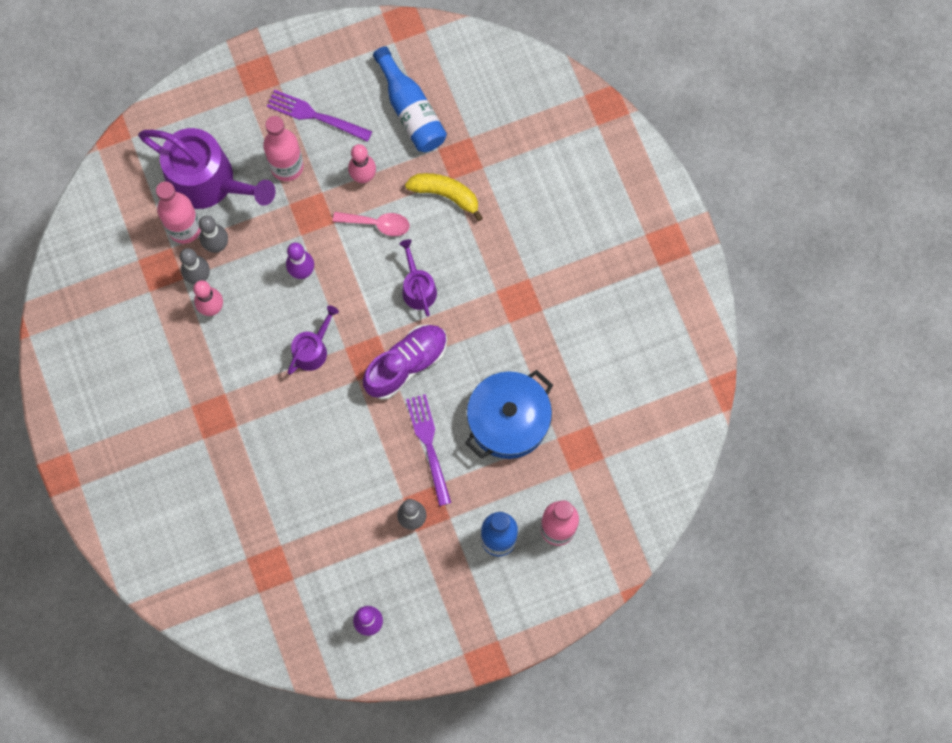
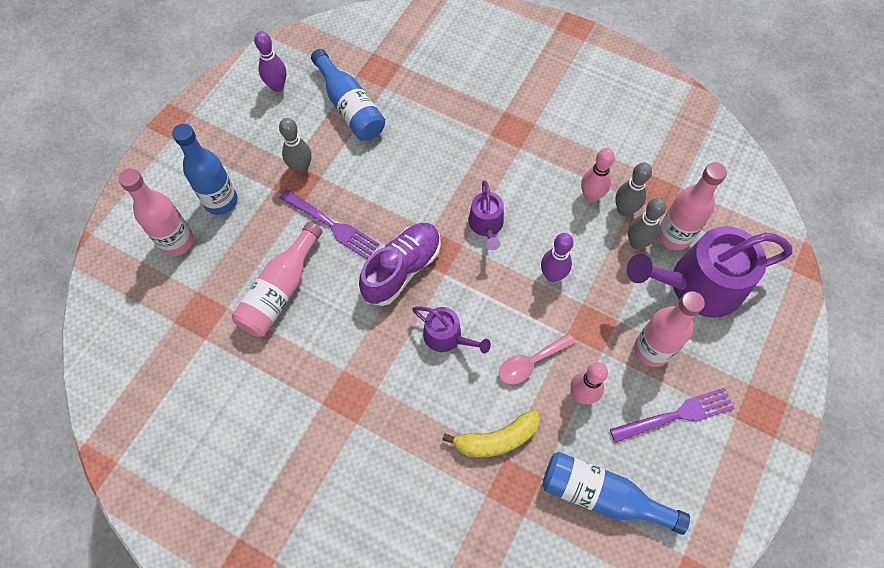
camera: 140 degrees right, 10 degrees down
(325, 548) = (350, 107): none -> blue bottle
(406, 364) = (402, 269): purple shoe -> purple shoe turned 150 degrees counterclockwise
(508, 420) = (280, 290): blue pot -> pink bottle

